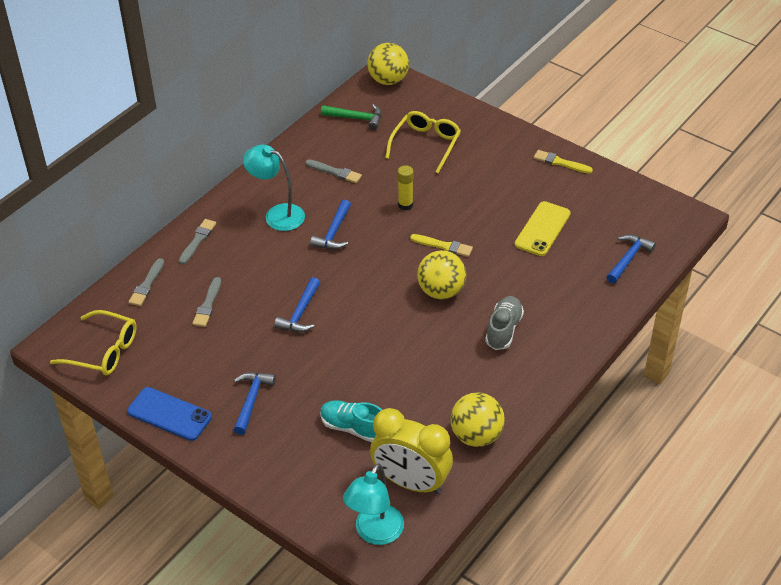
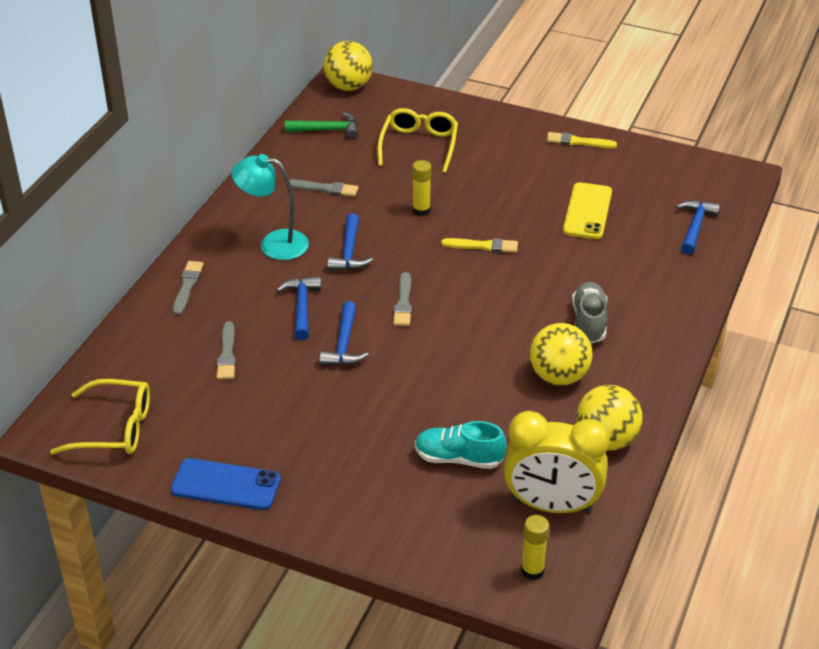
camera: 15 degrees left, 5 degrees down
(147, 284) = (142, 344): grey brush -> grey brush (403, 302)
(251, 400) = (322, 450): blue hammer -> blue hammer (302, 307)
(375, 533) = (532, 571): turquoise lamp -> yellow glue stick
(441, 291) = (500, 294): yellow ball -> yellow ball (558, 376)

